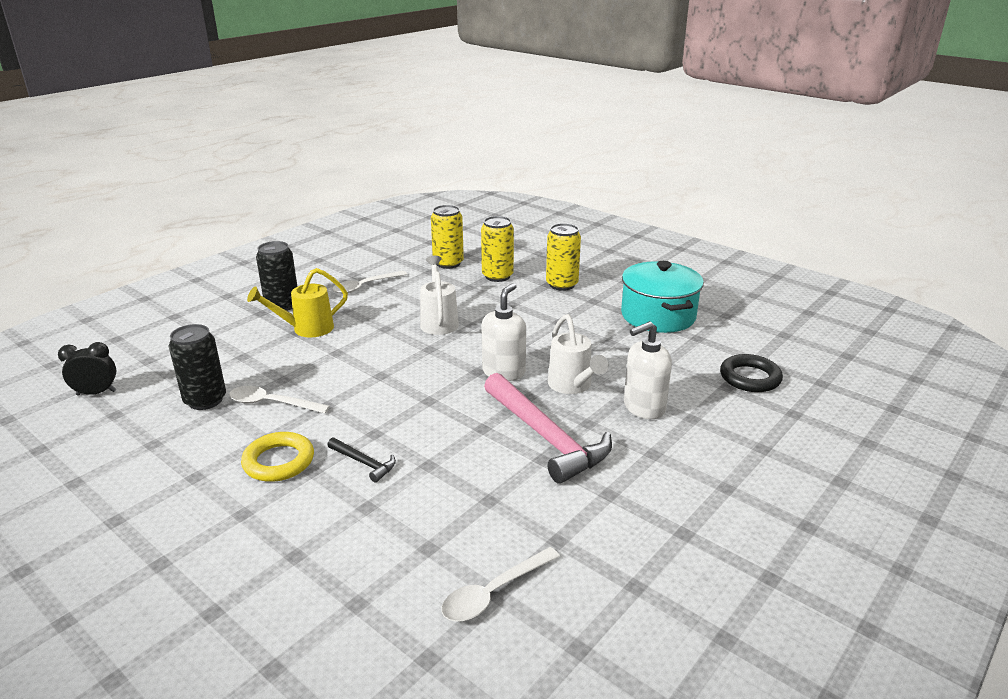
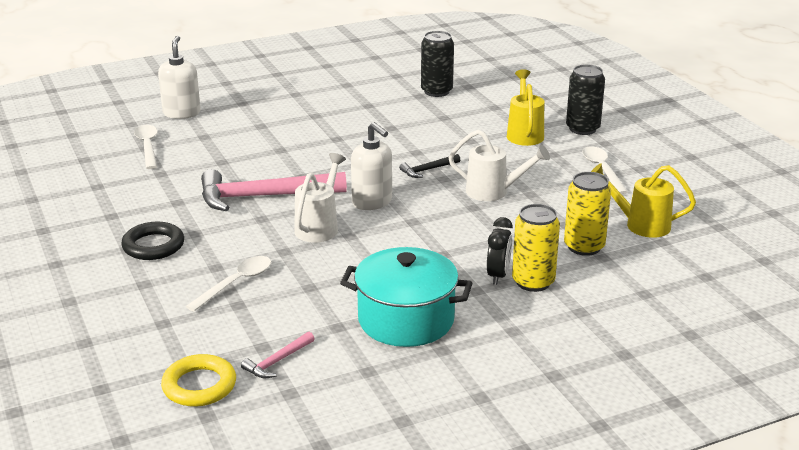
camera: 115 degrees right, 0 degrees up
(96, 393) = (478, 62): black clock -> black clock (498, 275)
(272, 403) = (411, 111): white spoon -> white spoon (236, 283)
(279, 461) = (336, 107): yellow ring -> yellow ring (199, 385)
(364, 463) = (305, 130): black hammer -> black hammer (428, 170)
(448, 263) = (640, 225): yellow can -> yellow watering can
(572, 386) = (319, 227): white watering can -> white watering can turned 105 degrees clockwise
(643, 407) = (254, 249): white soap dispenser -> white soap dispenser (182, 113)
(750, 378) = (237, 325): black ring -> black ring (153, 246)
(763, 348) = (277, 361): none -> pink hammer

